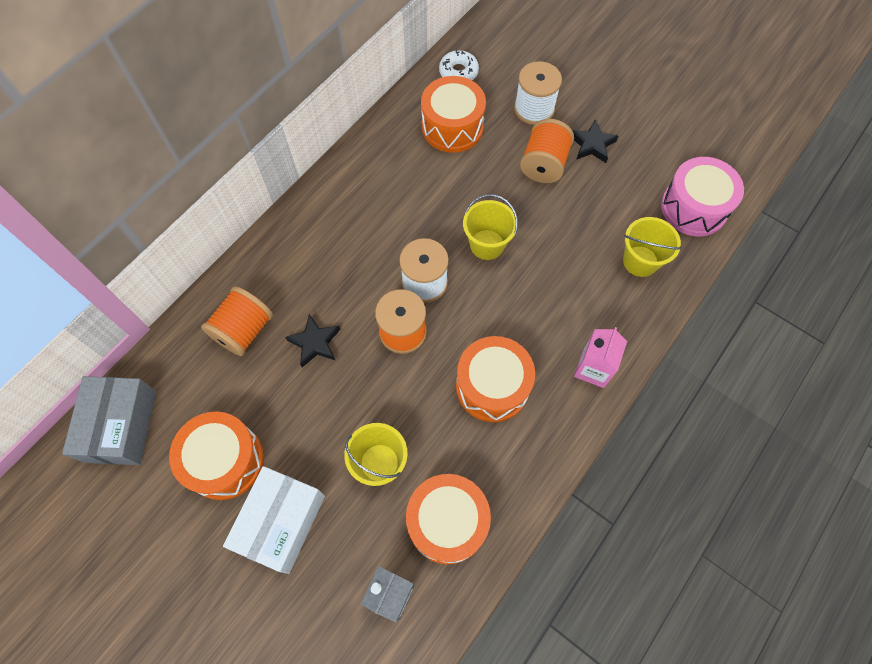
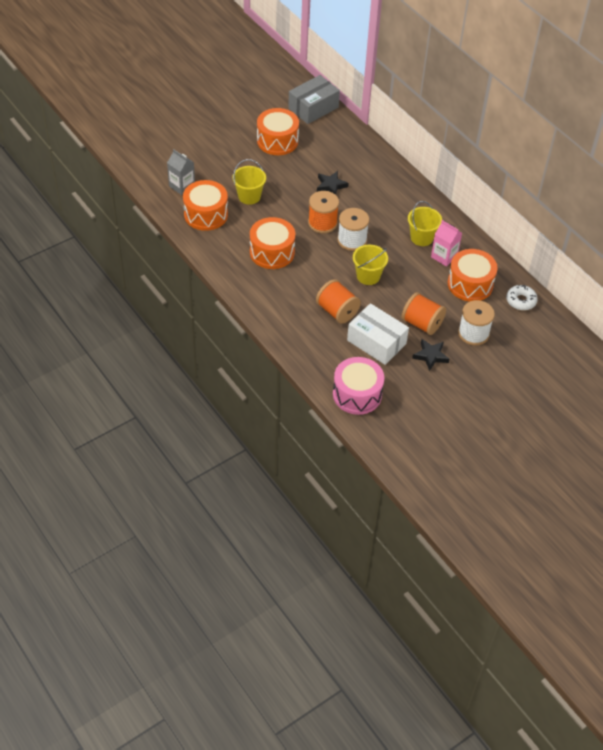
camera: 105 degrees right, 15 degrees down
(121, 426) = (313, 108): grey box -> grey box turned 60 degrees counterclockwise
(244, 330) = (350, 159): orange spool -> orange spool (337, 311)
(281, 522) = (236, 155): white box -> white box (376, 342)
(593, 368) = (263, 300): pink carton -> pink carton (444, 256)
(640, 261) = (326, 349): yellow bucket -> yellow bucket (422, 237)

